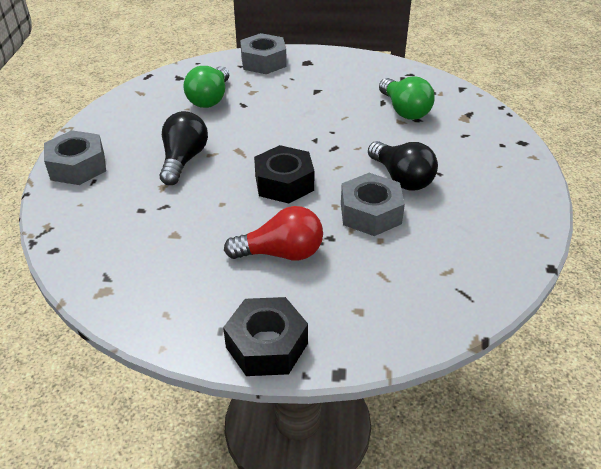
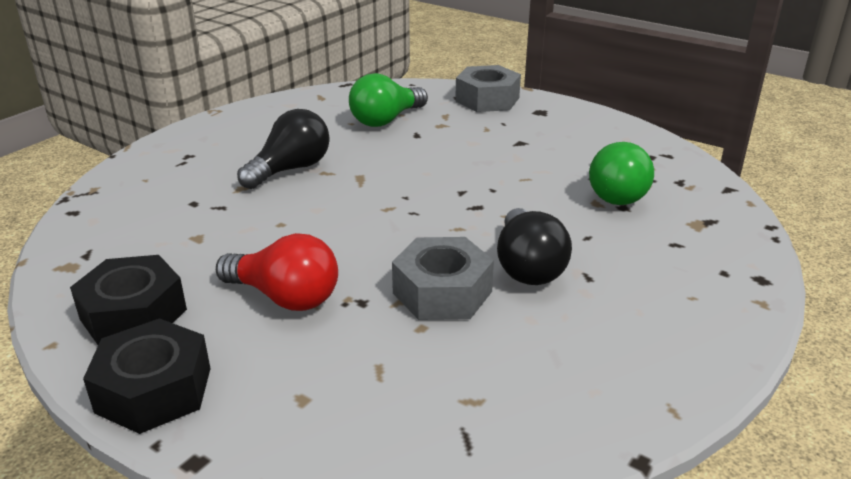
camera: 30 degrees right, 10 degrees down
(78, 166) = (183, 145): grey nut -> none
(284, 183) = (373, 225): black nut -> black nut (133, 314)

